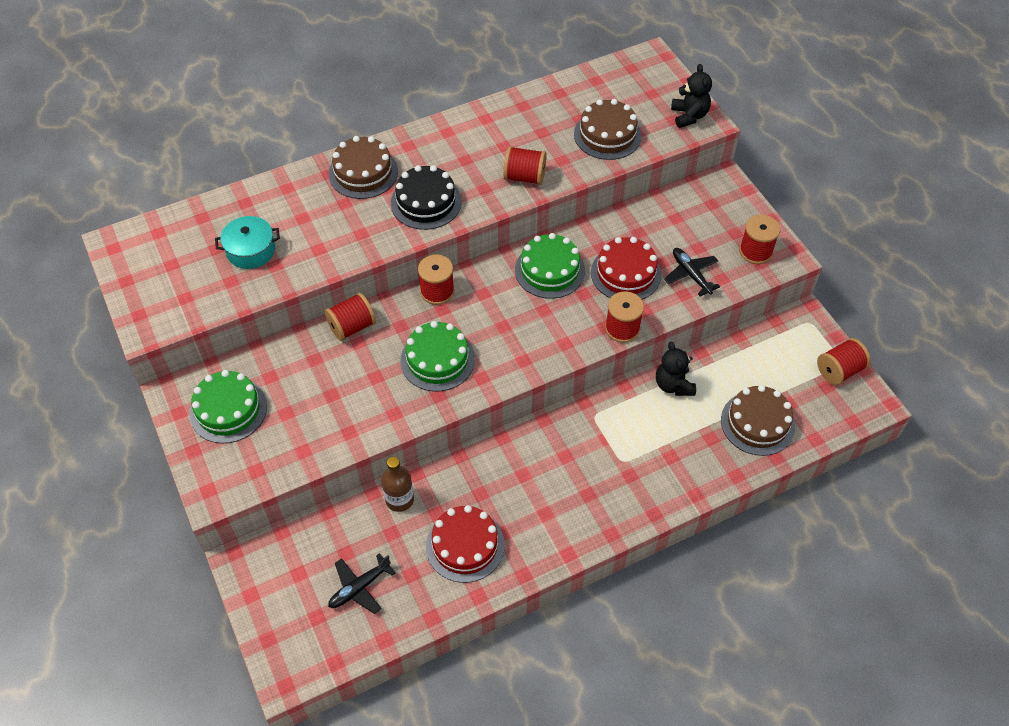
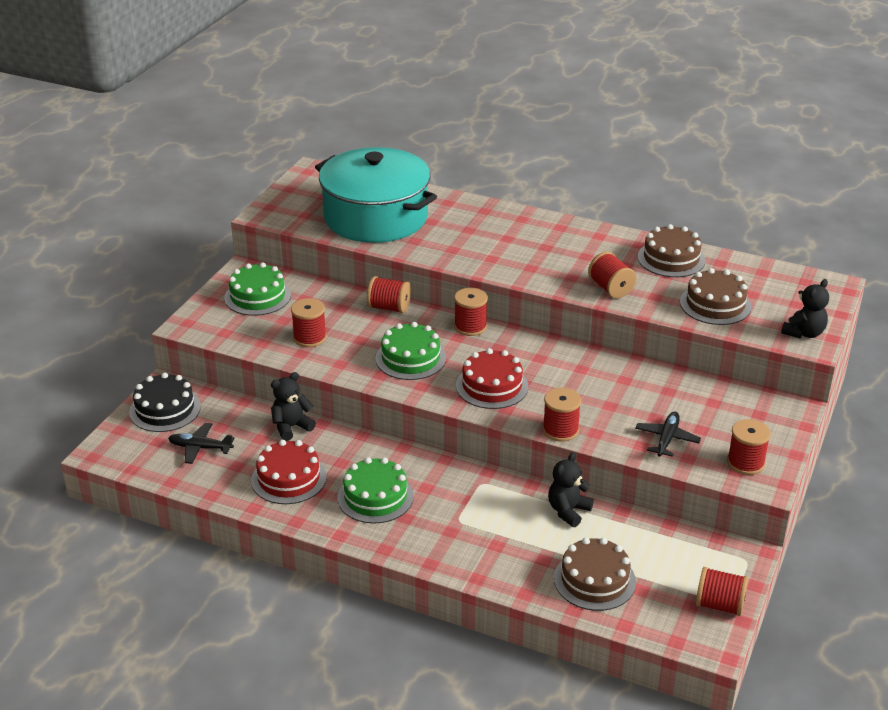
camera: 50 degrees right, 20 degrees down
(251, 250) = (376, 217): turquoise pot -> turquoise pot, size x2.42
(334, 411) = (309, 338): none -> red spool
(363, 172) = (506, 223): brown cake -> brown cake (671, 258)
(399, 499) = (291, 427): brown bottle -> black teddy bear
(426, 202) = (520, 260): black cake -> black cake (165, 409)
(549, 270) = (564, 366): green cake -> green cake (375, 497)
(626, 273) = (617, 405): red cake -> red cake (492, 386)

